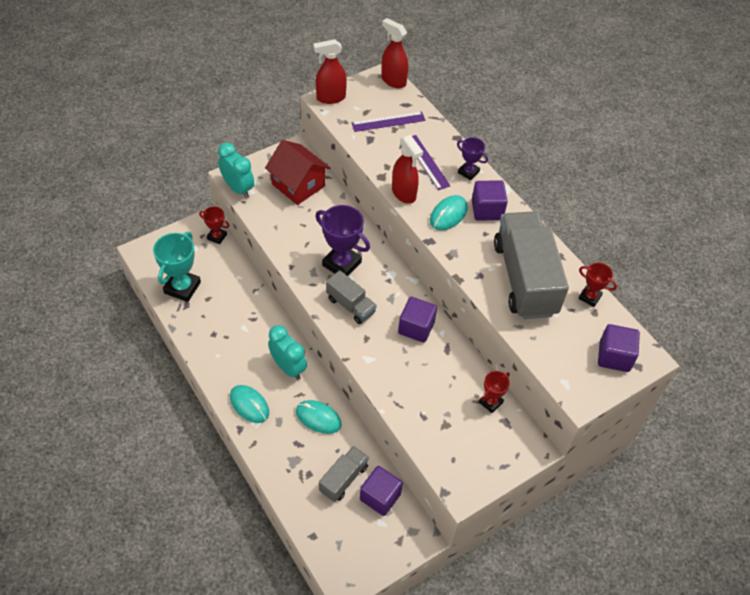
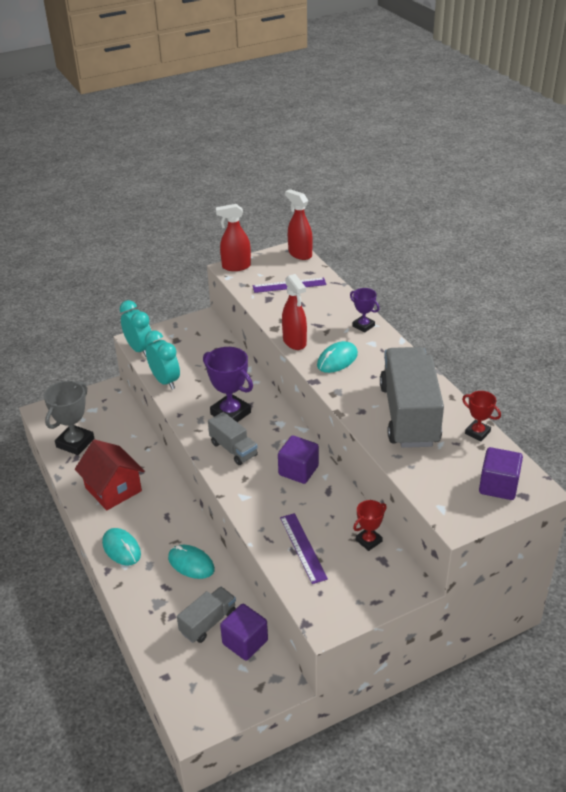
camera: 10 degrees right, 15 degrees down
(182, 287) = (75, 443): turquoise trophy -> grey trophy
(217, 236) = (118, 401): red trophy -> none
(288, 367) = (168, 516): turquoise clock -> turquoise clock (165, 381)
(298, 185) = (199, 347): red house -> red house (113, 489)
(426, 162) = (322, 317): purple ruler -> purple ruler (303, 547)
(487, 210) = (378, 357): purple cube -> none

